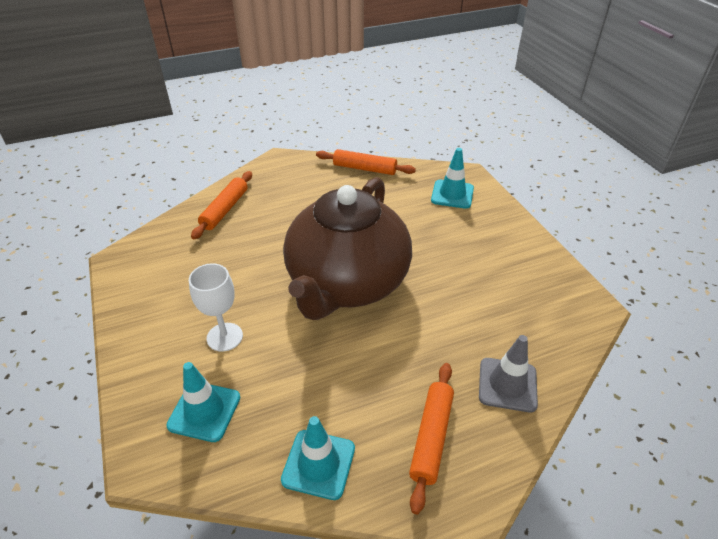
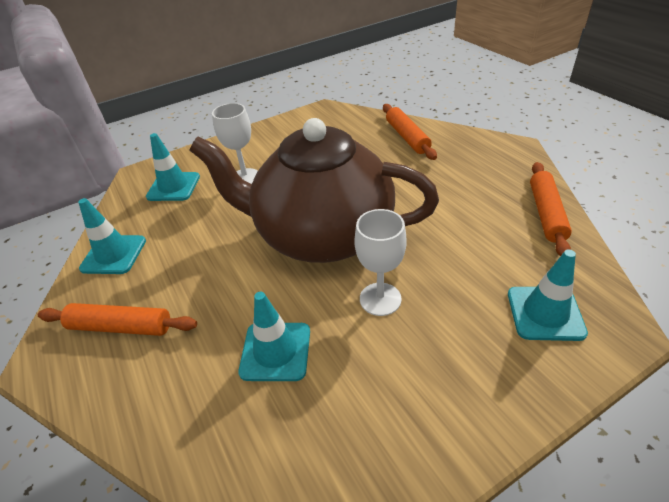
camera: 85 degrees right, 0 degrees up
(225, 210) = (407, 137): orange rolling pin -> orange rolling pin turned 60 degrees clockwise
(428, 260) = (380, 299): none -> white goblet
(470, 321) = (275, 351): none -> turquoise traffic cone
(507, 384) = (175, 396): grey traffic cone -> none

